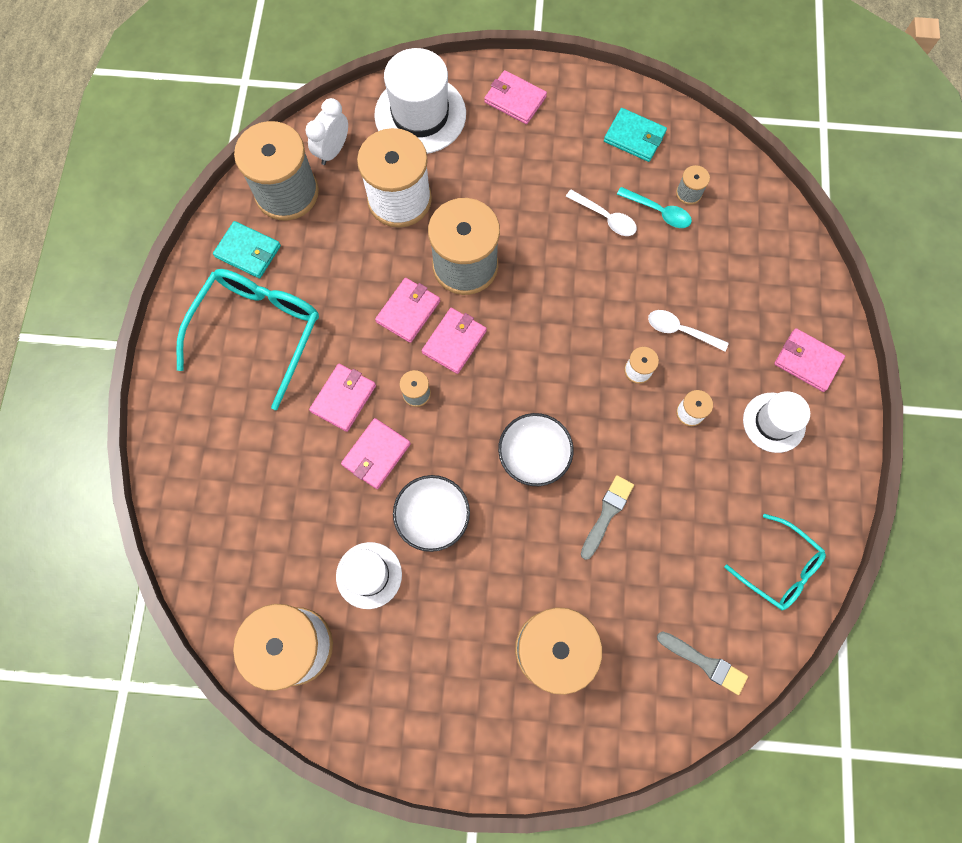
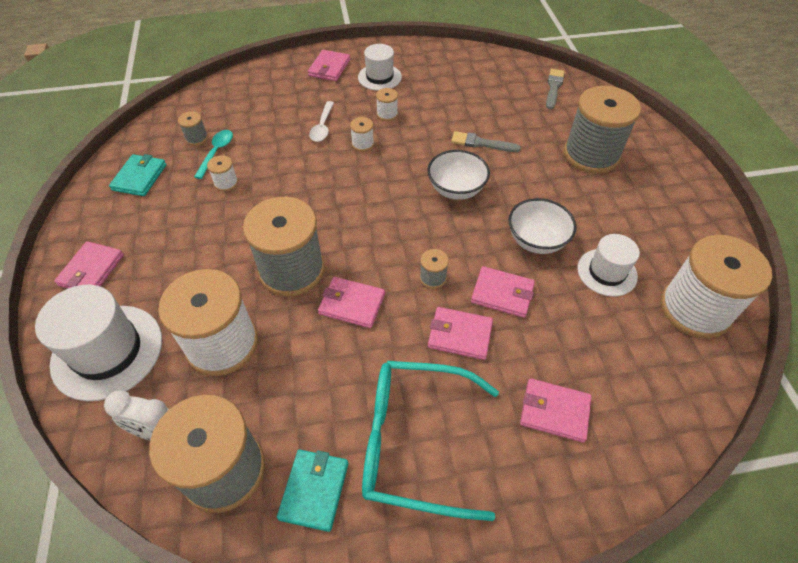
camera: 105 degrees left, 20 degrees down
(454, 342) = (373, 261): pink wallet -> pink wallet (554, 411)
(605, 217) = (226, 183): white spoon -> white spool
(779, 568) = (477, 66): turquoise glasses -> none

